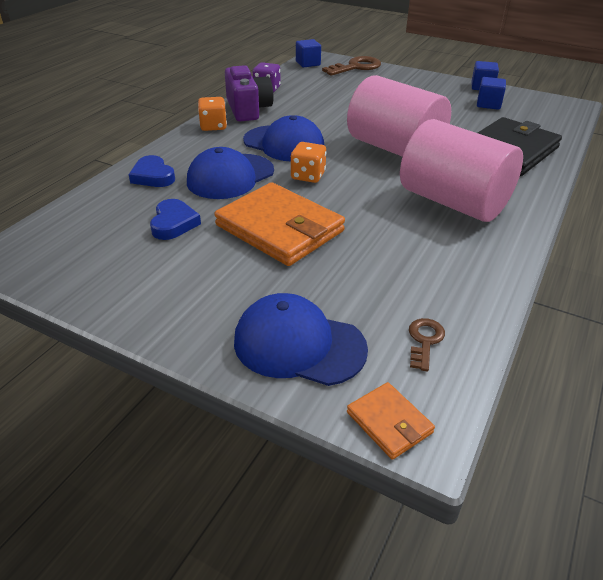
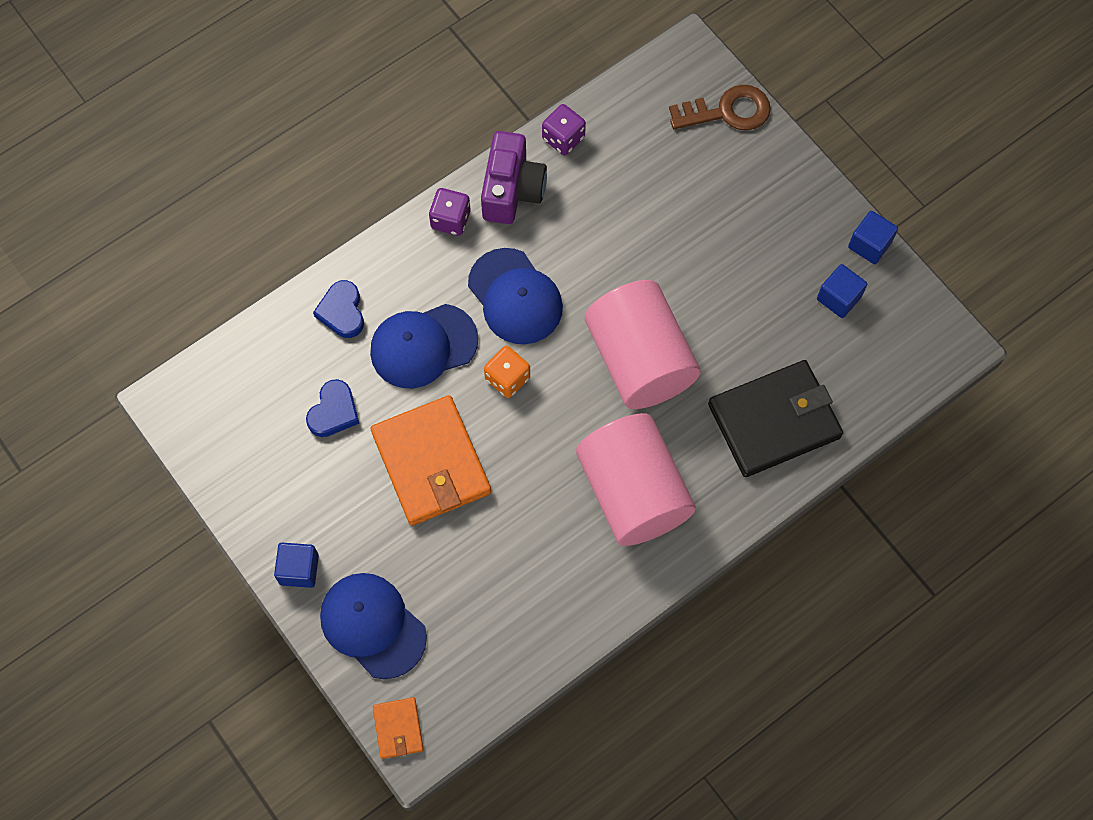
camera: 25 degrees right, 30 degrees up
(213, 126) = (450, 219): orange dice -> purple dice
(308, 63) = (663, 72): blue cube -> blue cube (299, 569)
(424, 341) = (474, 665): brown key -> none

